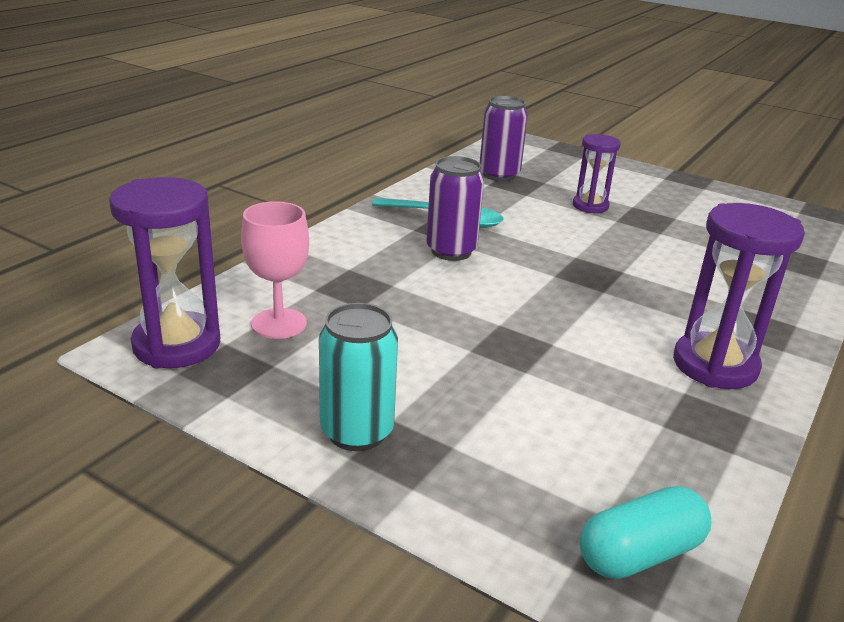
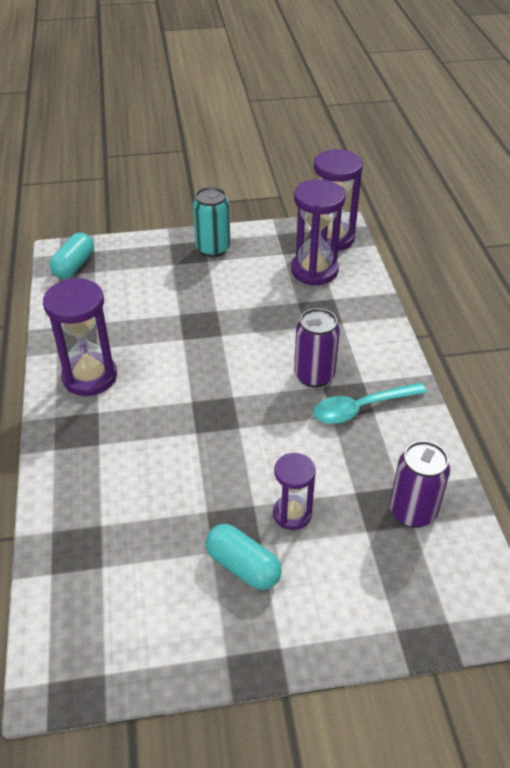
camera: 140 degrees right, 15 degrees up
(279, 323) = (314, 271): pink goblet -> purple hourglass
(657, 205) = (243, 566): none -> turquoise capsule

